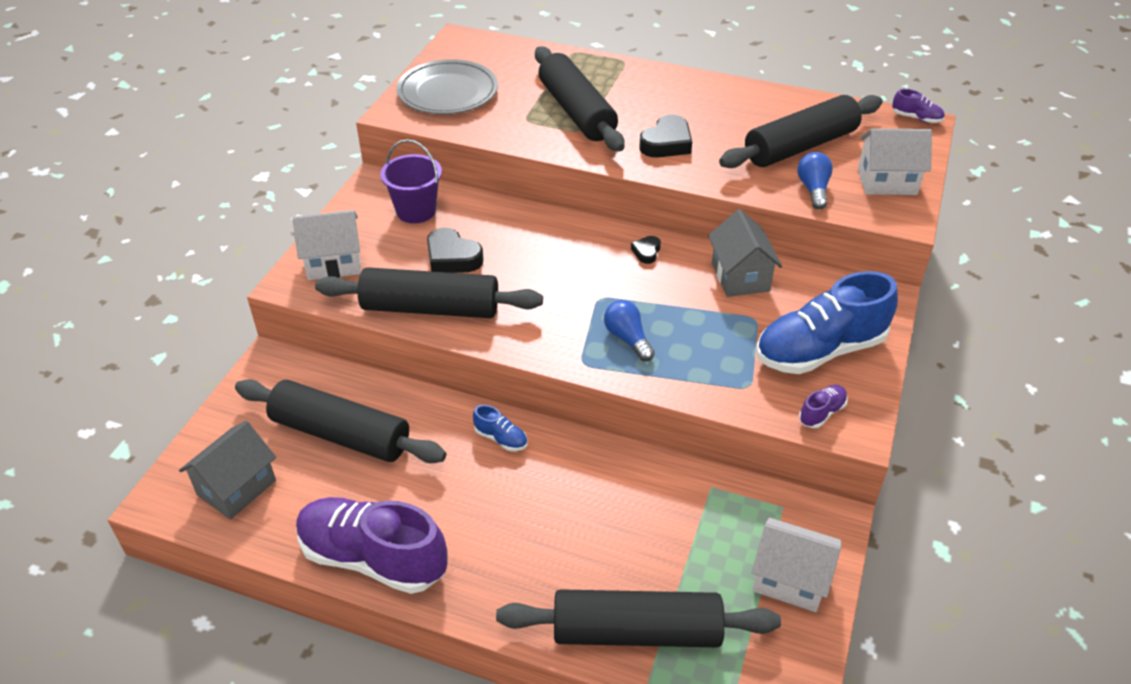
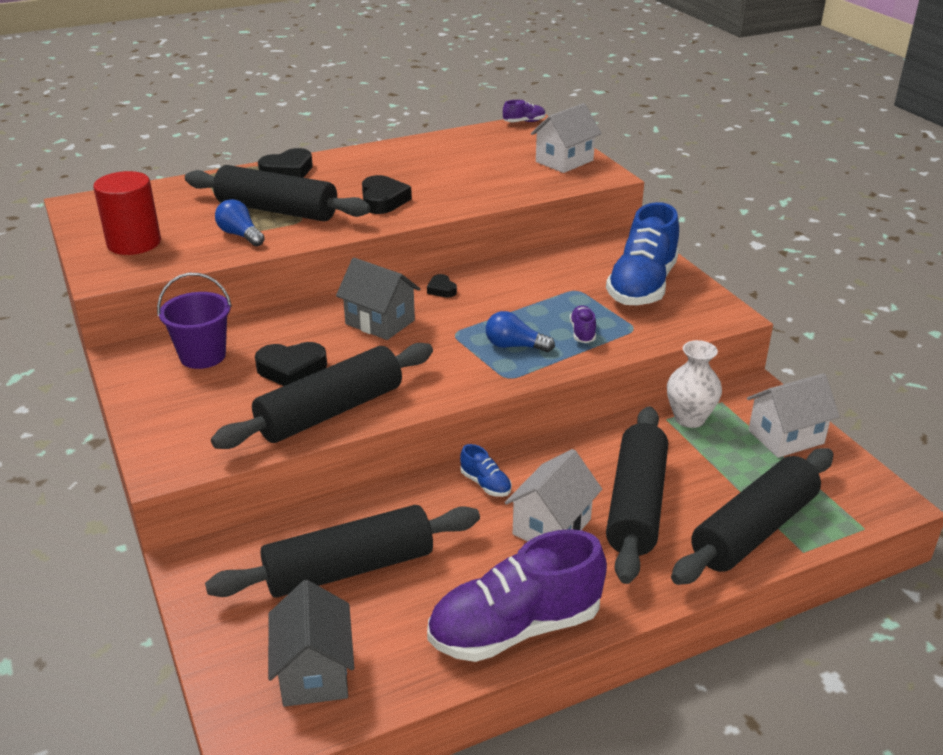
camera: 45 degrees left, 10 degrees down
(333, 263) = (184, 430): white house -> white house (552, 527)
(447, 92) = (134, 243): grey plate -> red cylinder
(501, 438) = (485, 484): blue shoe -> blue shoe turned 60 degrees clockwise
(636, 76) = (288, 171): none -> black heart
(730, 501) = (689, 418): none -> white vase
(740, 277) = (529, 272): grey house -> grey house (380, 322)
(800, 146) = (479, 165): black rolling pin -> black rolling pin (636, 504)
(813, 189) = (528, 184): blue light bulb -> blue light bulb (240, 235)
(822, 413) = (697, 317): purple shoe -> purple shoe (582, 332)

